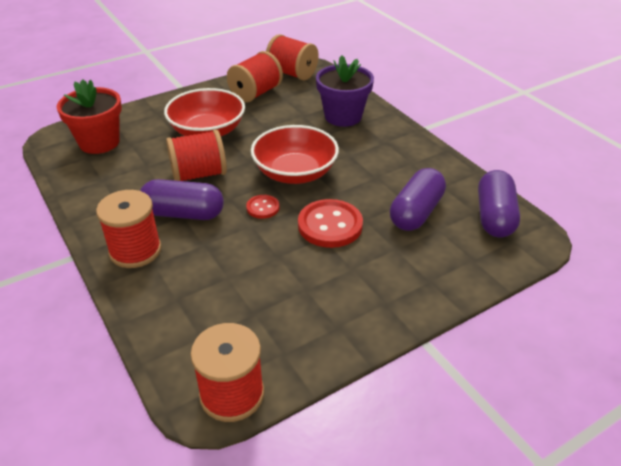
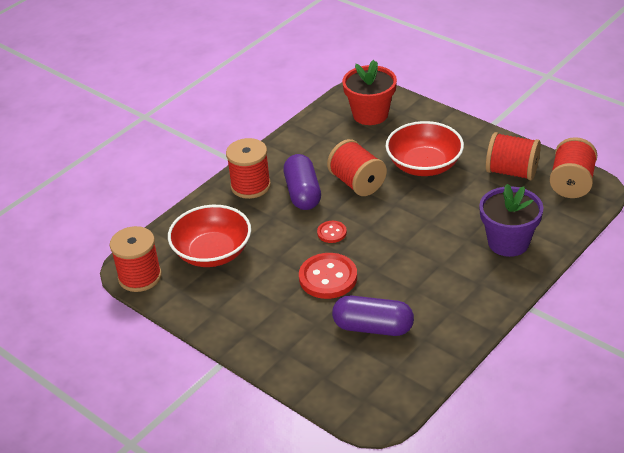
camera: 75 degrees right, 0 degrees up
(295, 173) = (391, 237): red bowl -> red bowl (212, 252)
(494, 217) = (394, 383): purple capsule -> none

